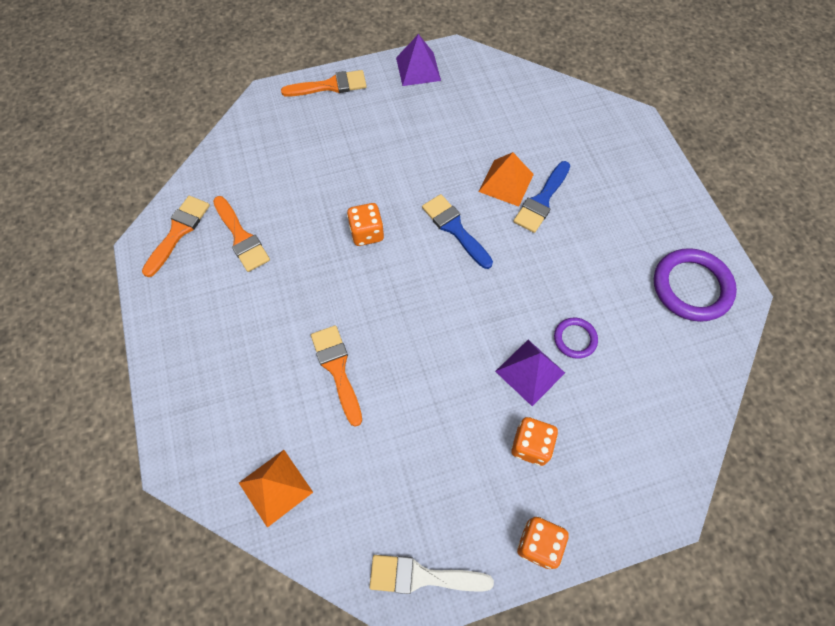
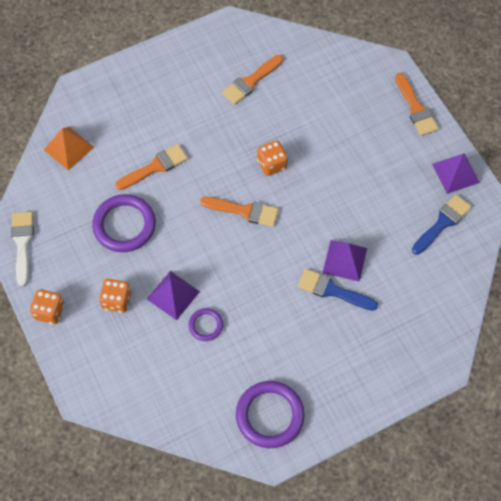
camera: 80 degrees right, 0 degrees up
(178, 232) = (247, 41): orange brush -> orange brush (244, 211)
(418, 421) = (124, 225): none -> purple ring
(454, 228) = (289, 226): blue brush -> blue brush (442, 223)
(506, 182) = (345, 260): orange pyramid -> purple pyramid

